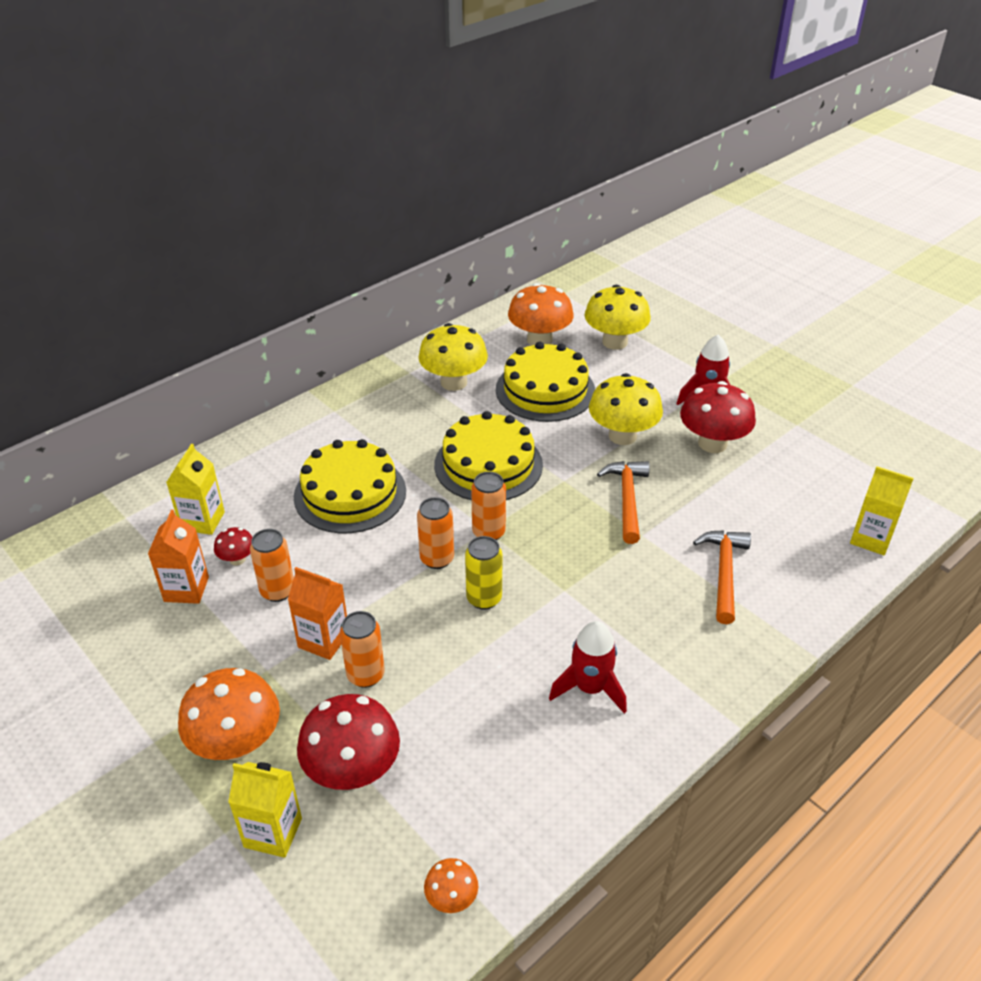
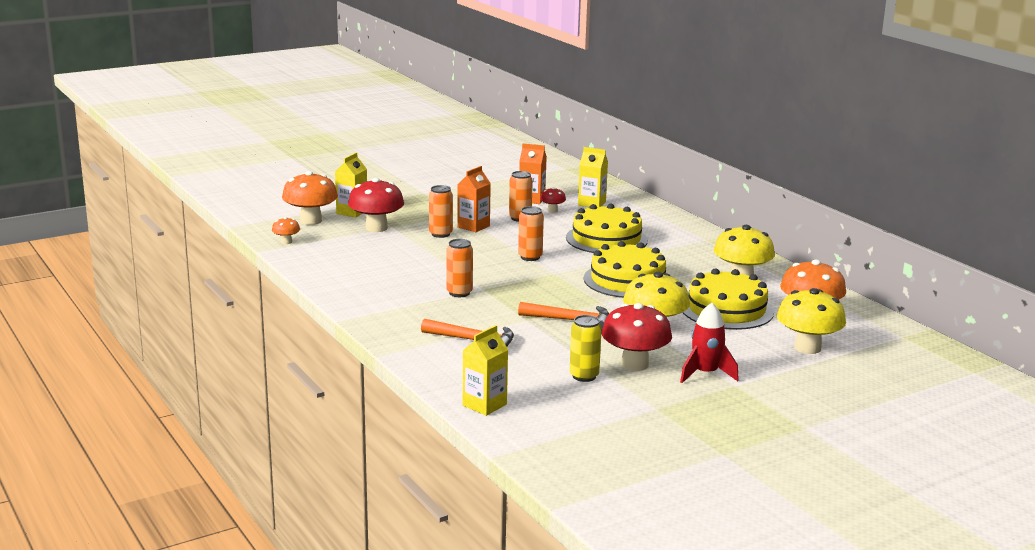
camera: 100 degrees right, 20 degrees down
(237, 743) = (411, 207): orange mushroom -> orange mushroom (311, 221)
(484, 598) = (486, 266): yellow can -> yellow can (584, 376)
(488, 532) = (550, 273): orange can -> orange can (459, 293)
(590, 688) = (394, 285): red rocket -> none

